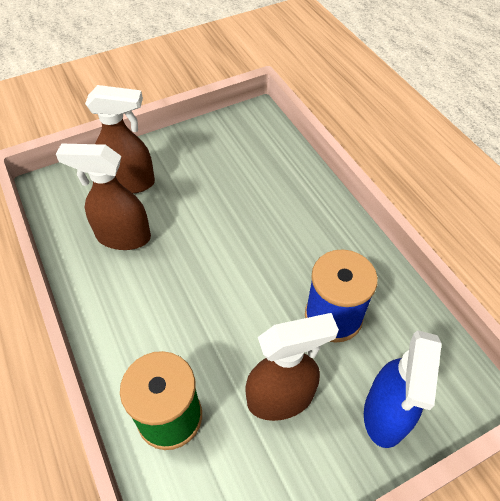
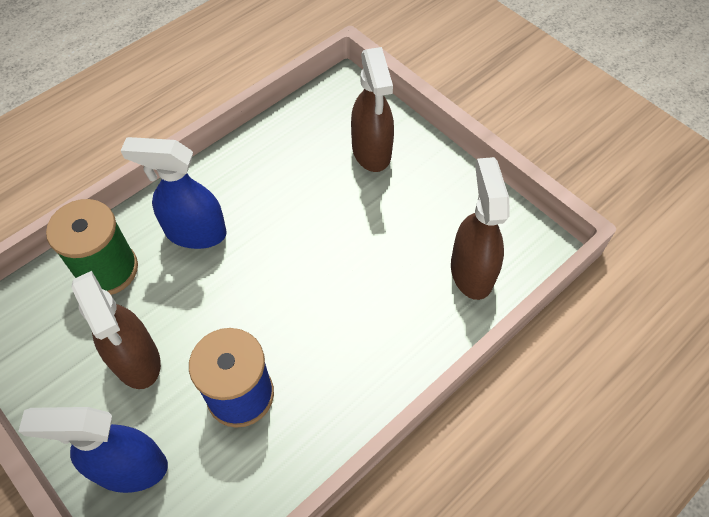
camera: 75 degrees right, 5 degrees up
(123, 237) = (297, 169): brown spray bottle -> brown spray bottle (471, 271)
(157, 329) = (195, 232): none -> blue spray bottle

